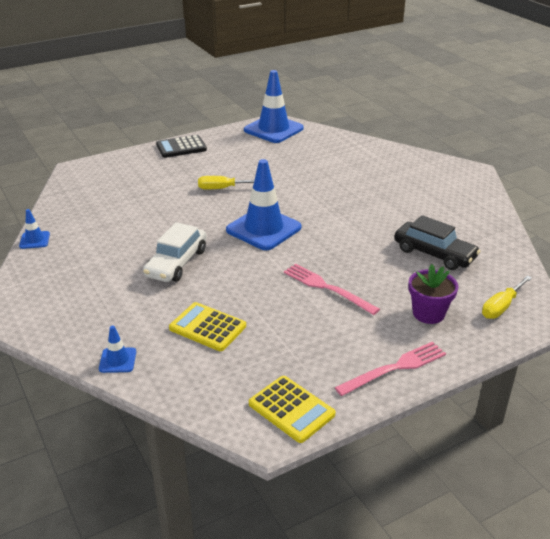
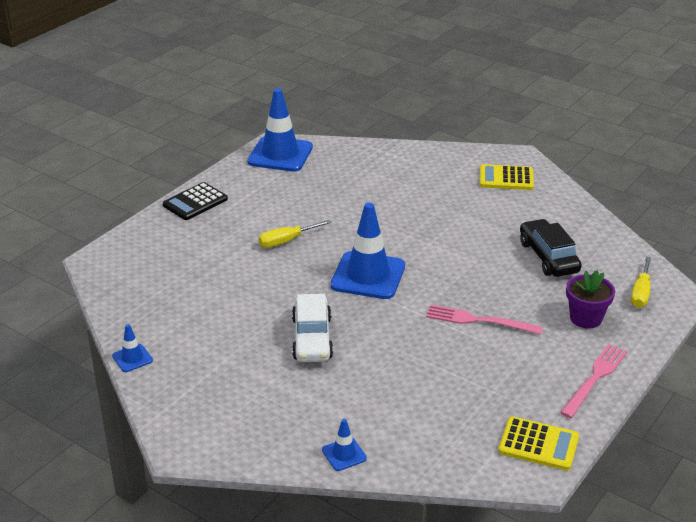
camera: 25 degrees left, 0 degrees up
(207, 327) = (401, 394): yellow calculator -> yellow calculator (506, 178)
(434, 254) = (548, 257): black car -> black car turned 120 degrees counterclockwise

